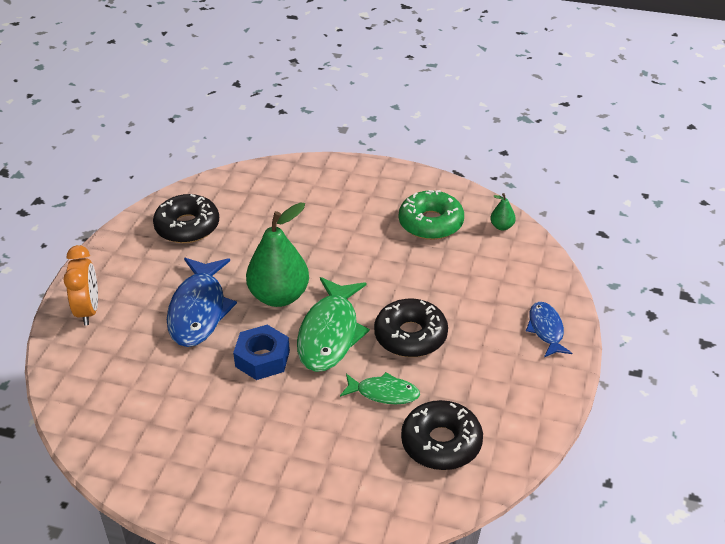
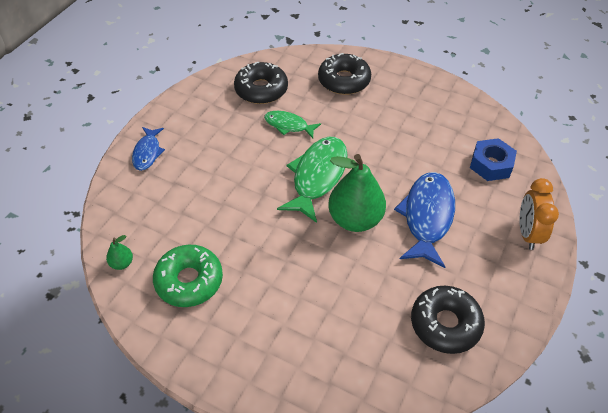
camera: 170 degrees left, 10 degrees up
(262, 359) = (374, 164): blue nut -> blue nut (491, 164)
(410, 336) = (254, 164): black donut -> black donut (344, 81)

